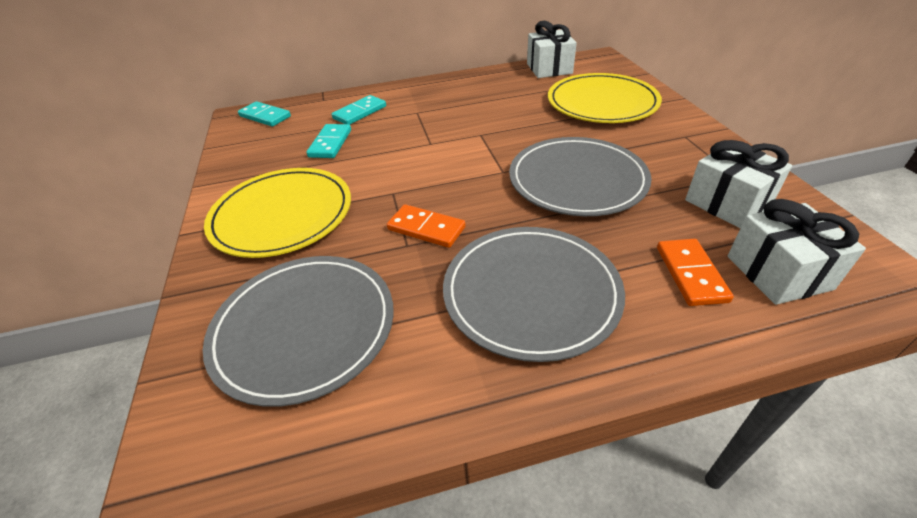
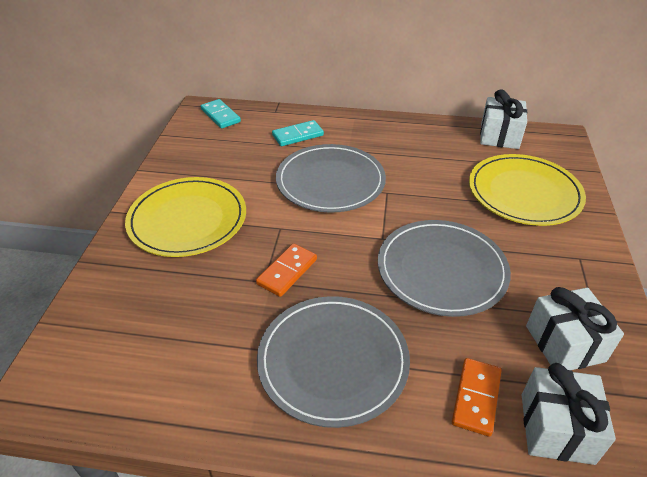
camera: 20 degrees right, 0 degrees up
(304, 328) = (156, 323): grey plate -> grey plate (330, 181)
(330, 143) = (257, 161): turquoise domino -> none
(426, 228) = (287, 272): orange domino -> orange domino turned 75 degrees clockwise

